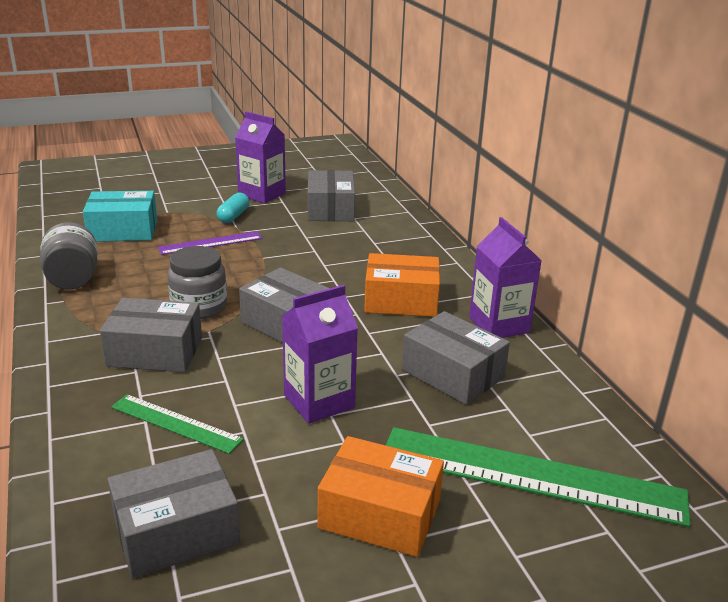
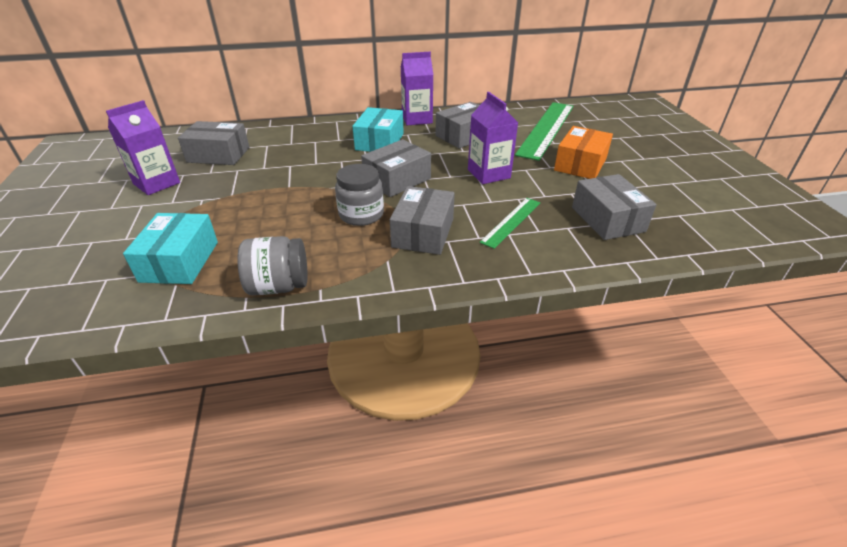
camera: 80 degrees left, 10 degrees up
(210, 243) = (246, 210): purple ruler -> none
(233, 216) = (196, 198): turquoise capsule -> none
(401, 300) = (379, 141): orange box -> turquoise box

